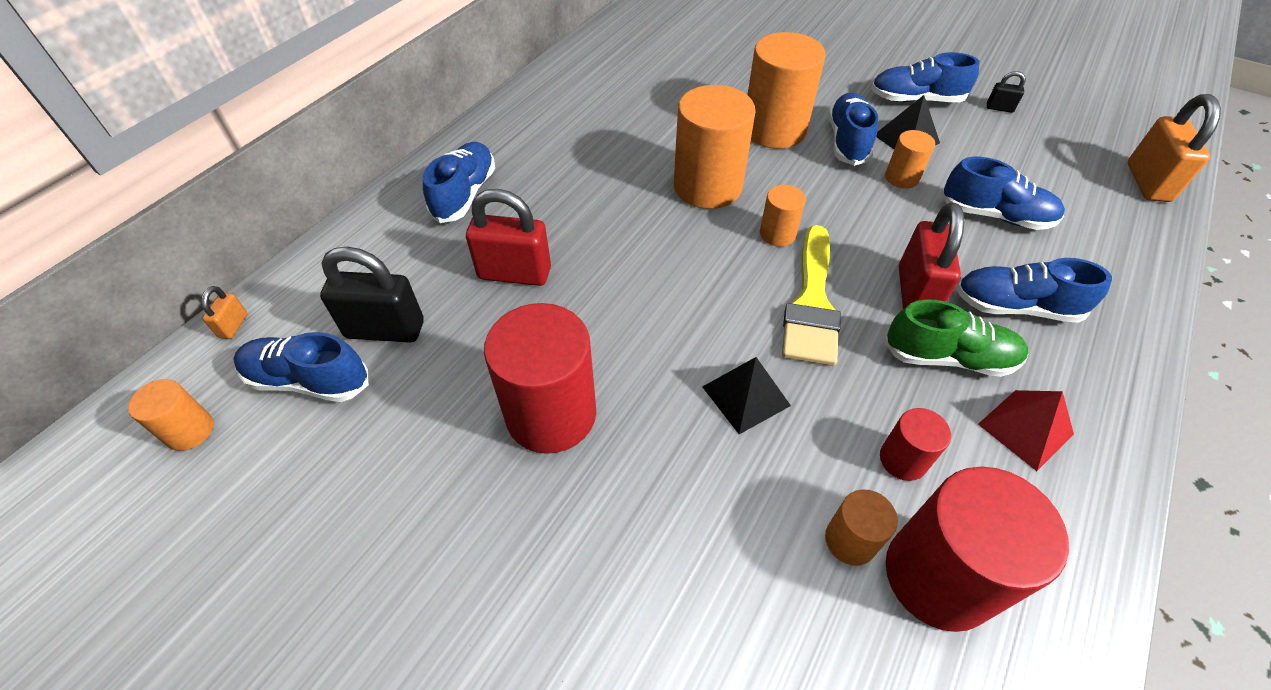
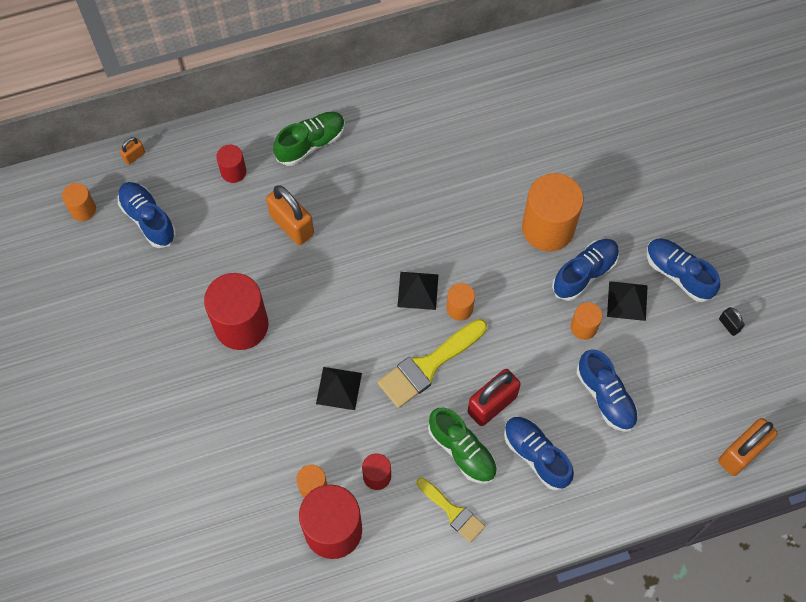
camera: 40 degrees right, 15 degrees up
(385, 329) = (202, 214): black padlock -> none
(391, 266) = (233, 171): none -> red cylinder
(465, 194) = (311, 143): blue shoe -> green shoe
(514, 273) = (292, 225): red padlock -> orange padlock
(707, 186) = (456, 243): orange cylinder -> none
(719, 245) = (418, 290): none -> black pyramid
(1025, 429) = (452, 512): red pyramid -> yellow brush

